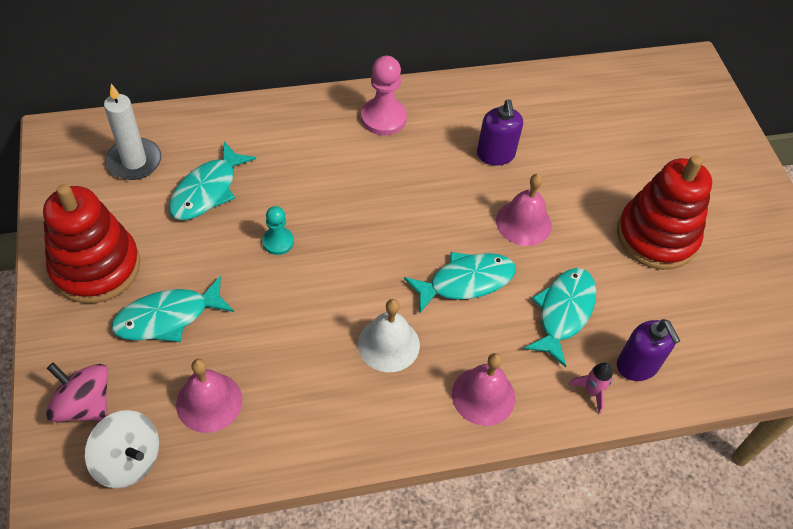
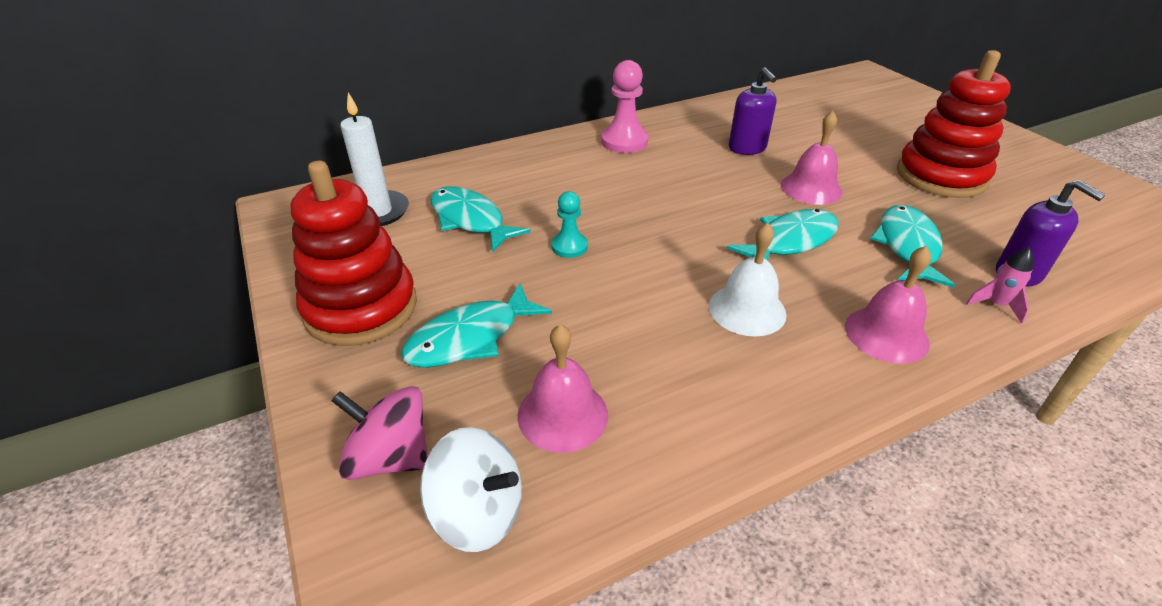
camera: 10 degrees left, 15 degrees down
(207, 190) = (470, 220): turquoise fish -> turquoise fish turned 120 degrees clockwise

